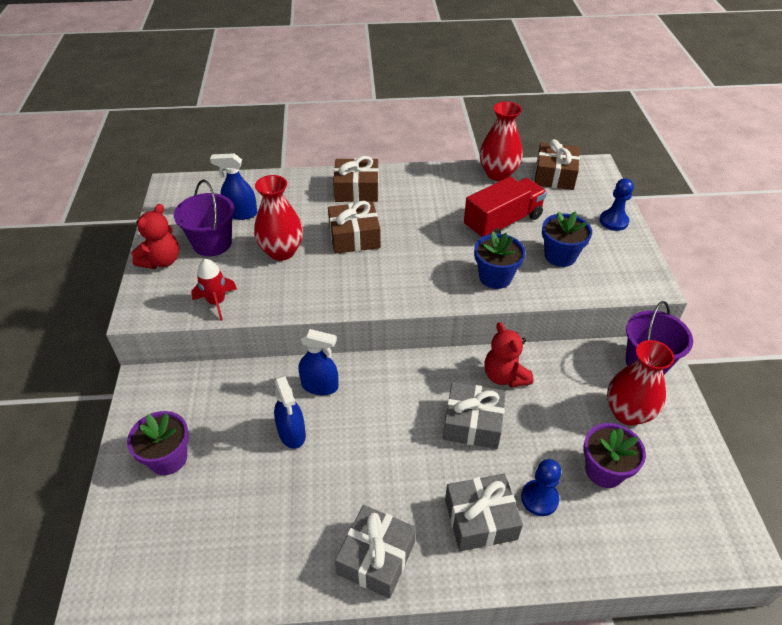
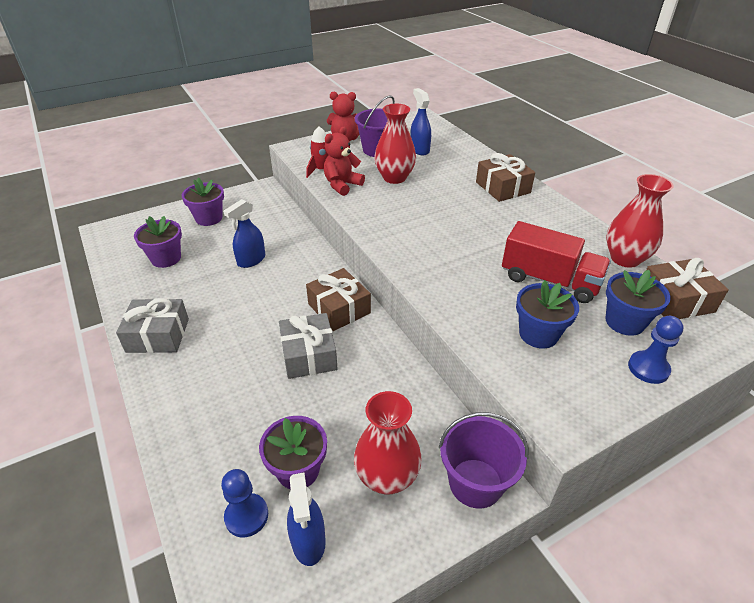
camera: 65 degrees right, 5 degrees down
(226, 525) = (166, 258): none -> purple flower pot
(320, 386) = (301, 259): blue spray bottle -> blue spray bottle (308, 541)
(354, 237) = (442, 203): brown gift -> brown gift (339, 308)
(480, 519) = (209, 387): grey gift -> none
(495, 277) = (463, 295): blue flower pot -> blue flower pot (624, 322)
(504, 376) = (377, 362): red teddy bear -> red teddy bear (342, 185)
(539, 498) = (245, 423): blue pawn -> blue pawn (246, 516)

